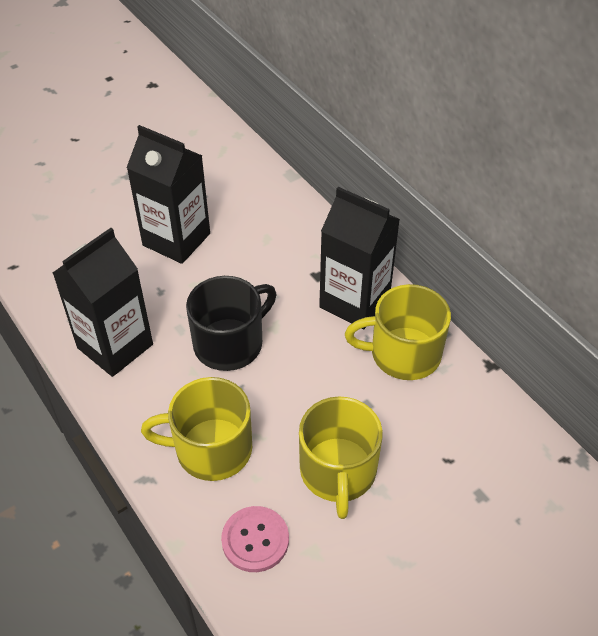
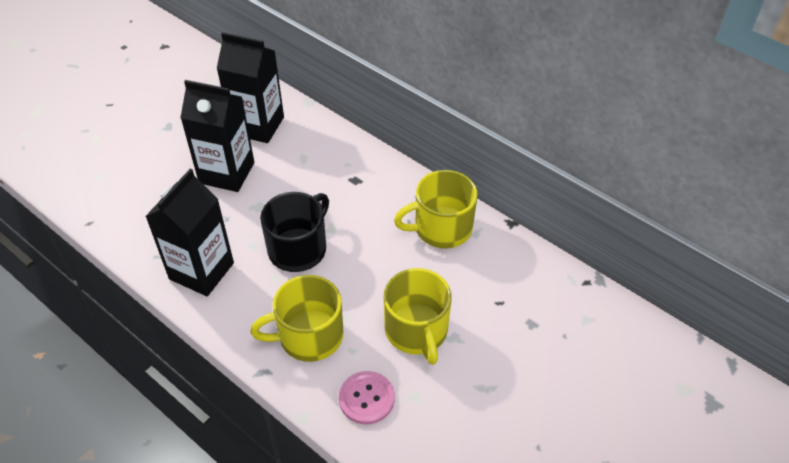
camera: 15 degrees left, 0 degrees up
(354, 302) = (390, 195): black carton -> black carton (257, 126)

